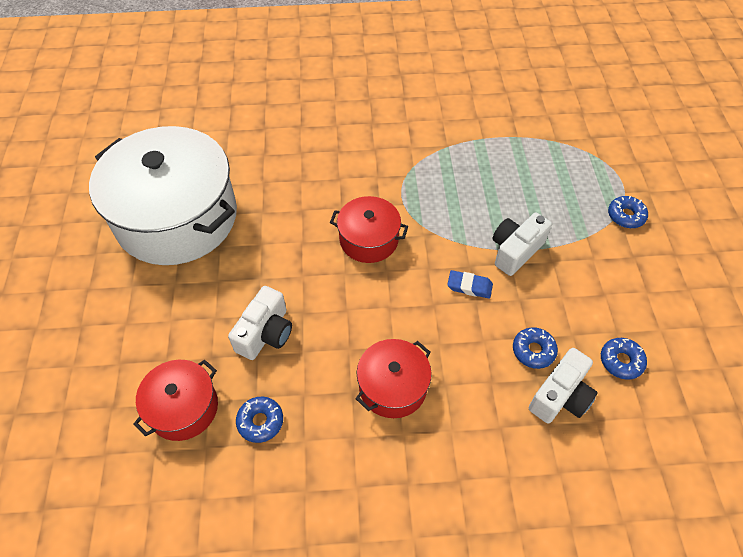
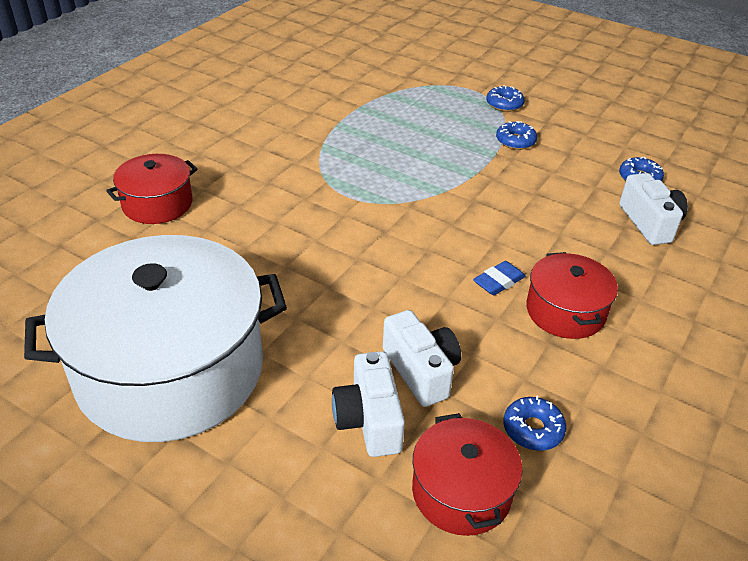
camera: 55 degrees left, 15 degrees down
(369, 239) = (377, 241): red pot -> red pot (157, 204)
(469, 286) = (495, 211): blue eraser -> blue eraser (498, 281)
(515, 251) = (482, 169): white camera -> white camera (369, 420)
(533, 351) = (594, 213): blue donut -> blue donut (515, 141)

